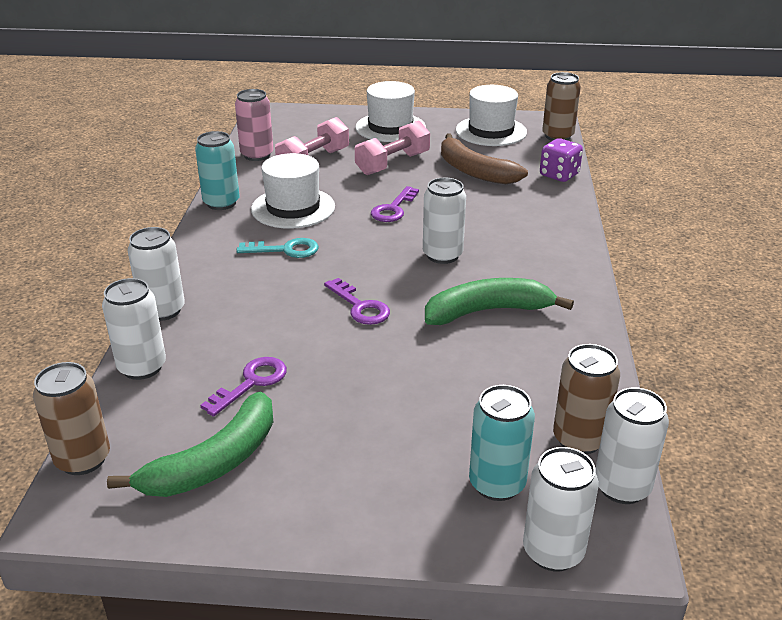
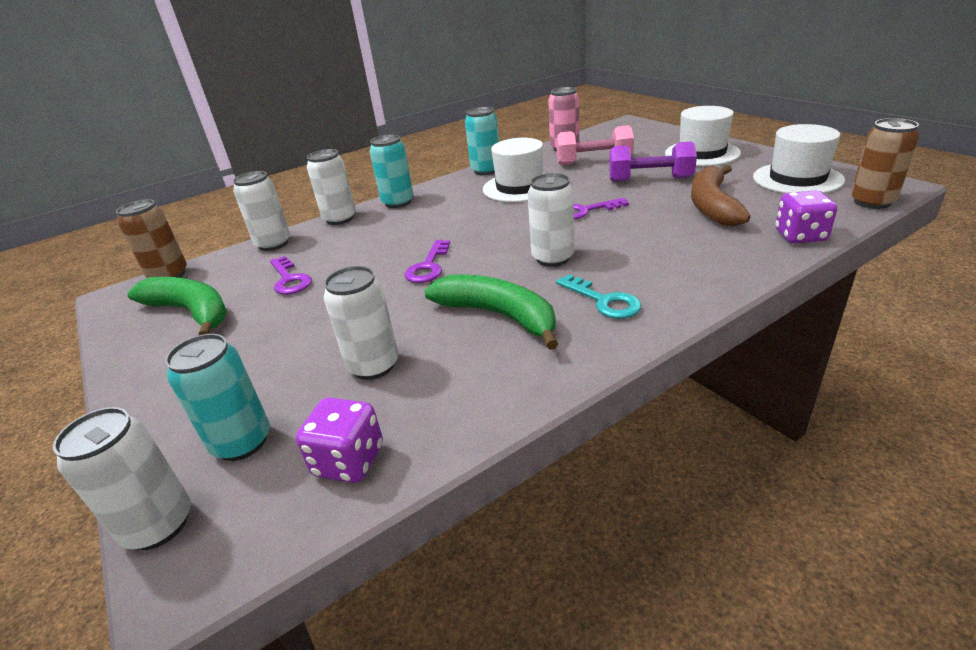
camera: 55 degrees right, 0 degrees up
(194, 268) = (398, 202): none -> turquoise can
(214, 462) = (191, 312): green banana -> green banana turned 150 degrees counterclockwise
(252, 382) = (289, 280): purple key -> purple key turned 60 degrees clockwise
(286, 250) = (462, 211): turquoise key -> turquoise key (604, 301)
(393, 164) = (650, 179): pink dumbbell -> purple dumbbell
(579, 439) = (349, 461): brown can -> purple dice
(622, 487) = (289, 529): white can -> white can (373, 366)

